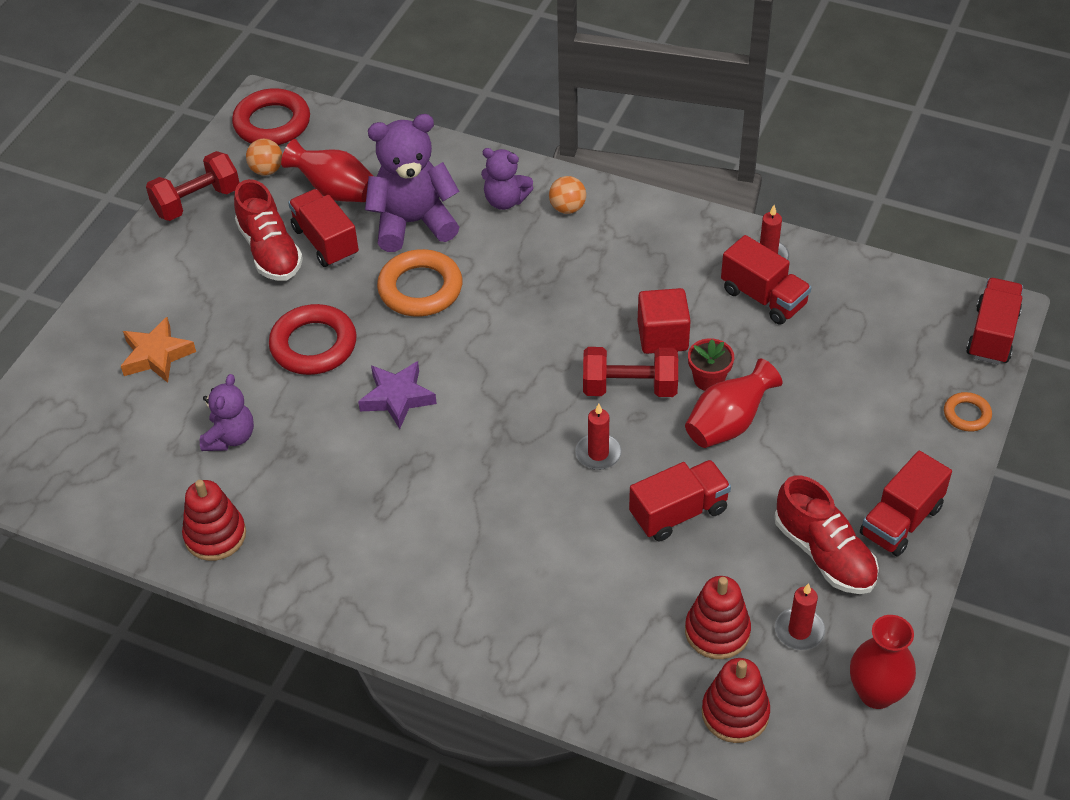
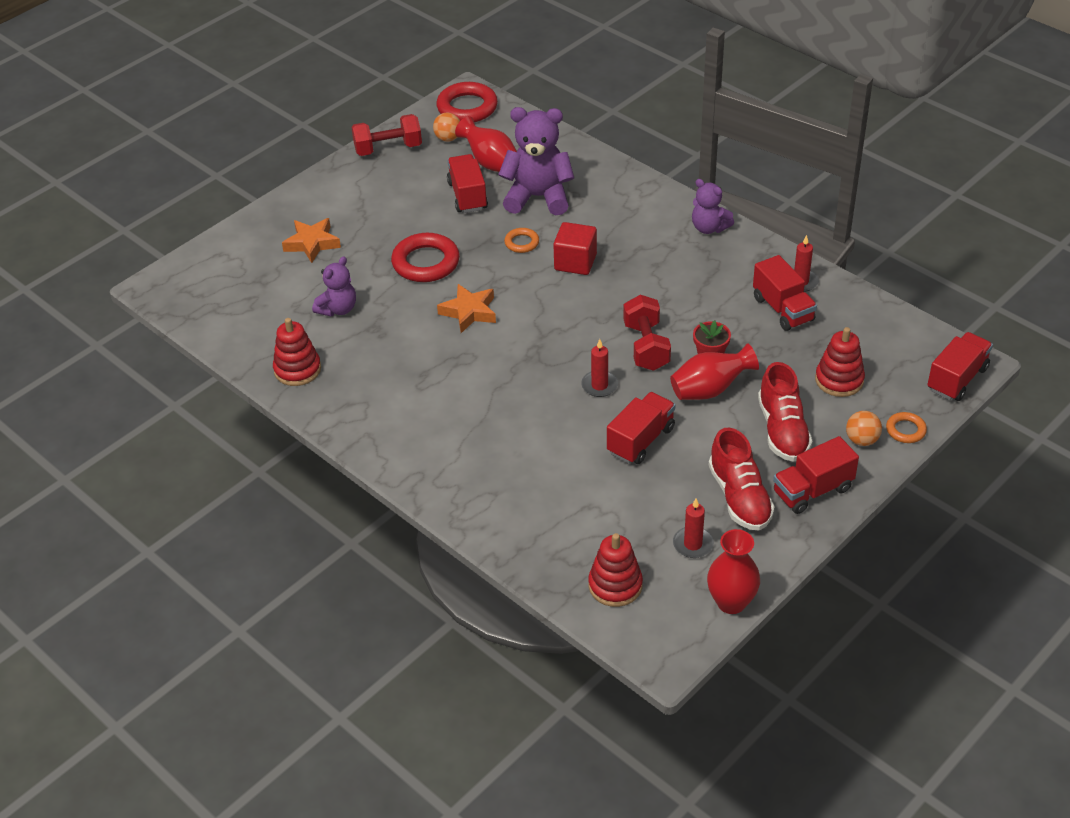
camera: 20 degrees right, 5 degrees down
(270, 251) = (424, 193): red shoe -> red shoe (782, 430)
(397, 398) = (469, 312): purple star -> orange star
(420, 288) = (522, 243): orange ring -> orange ring, size x0.52
(505, 200) = (615, 197): purple teddy bear -> purple teddy bear (709, 228)
(567, 208) = (660, 213): orange ball -> orange ball (861, 440)
(629, 387) = (646, 346): red dumbbell -> red dumbbell turned 60 degrees clockwise
(662, 336) = (689, 317): red cube -> red cube (575, 262)
(678, 512) = (640, 440): red truck -> red truck turned 45 degrees counterclockwise
(717, 631) = (629, 527): red stacking toy -> red stacking toy (839, 380)

